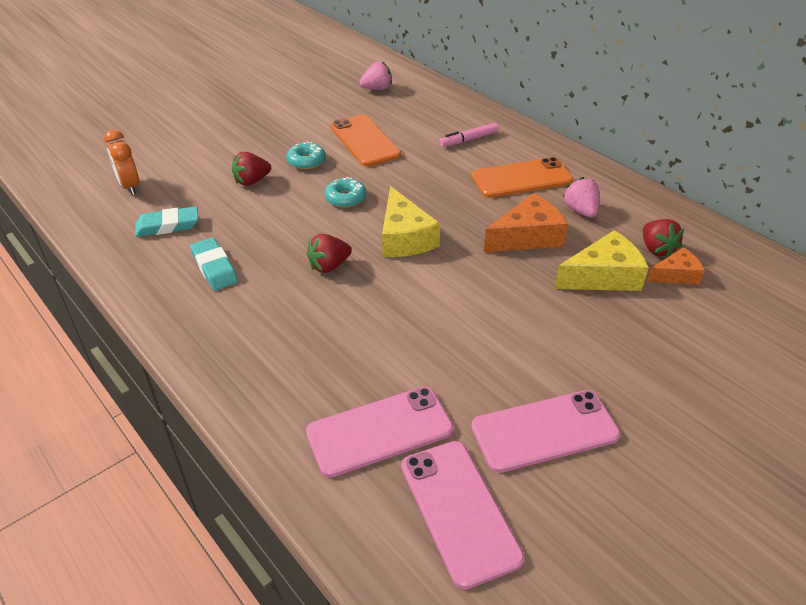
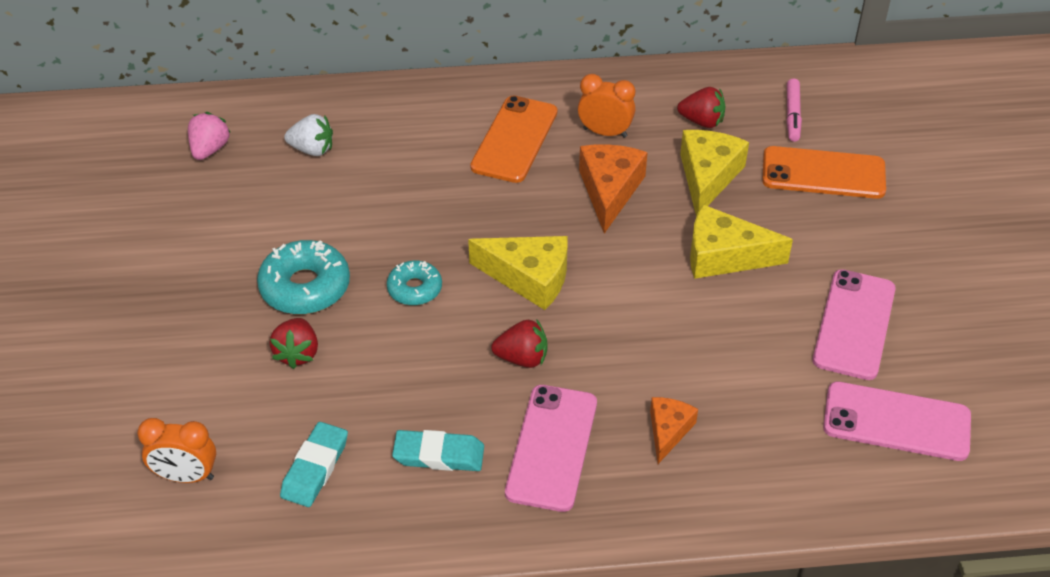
camera: 55 degrees left, 5 degrees up
(306, 161) = (305, 287): turquoise donut -> turquoise donut, size x1.65
(329, 266) = (522, 358): red strawberry -> red strawberry turned 90 degrees counterclockwise
(364, 141) = (315, 218): orange phone -> orange phone (823, 173)
(380, 431) = (779, 430): pink phone -> pink phone (552, 447)
(417, 117) = (312, 149): none -> white strawberry
(468, 140) = (404, 136): pink marker -> pink marker (792, 115)
(532, 320) = (724, 256): none -> yellow cheese
(580, 211) = (605, 132): pink strawberry -> orange clock
(676, 275) = (744, 133): orange cheese -> orange cheese (668, 431)

